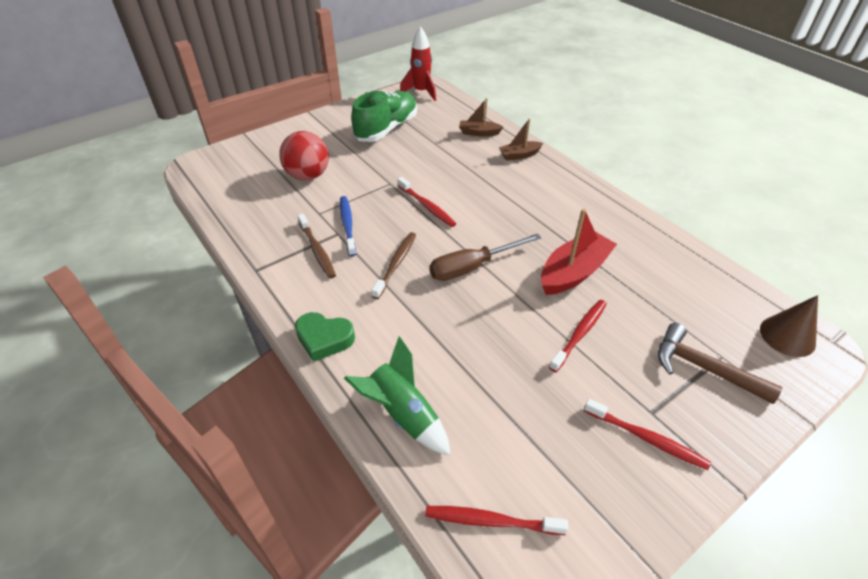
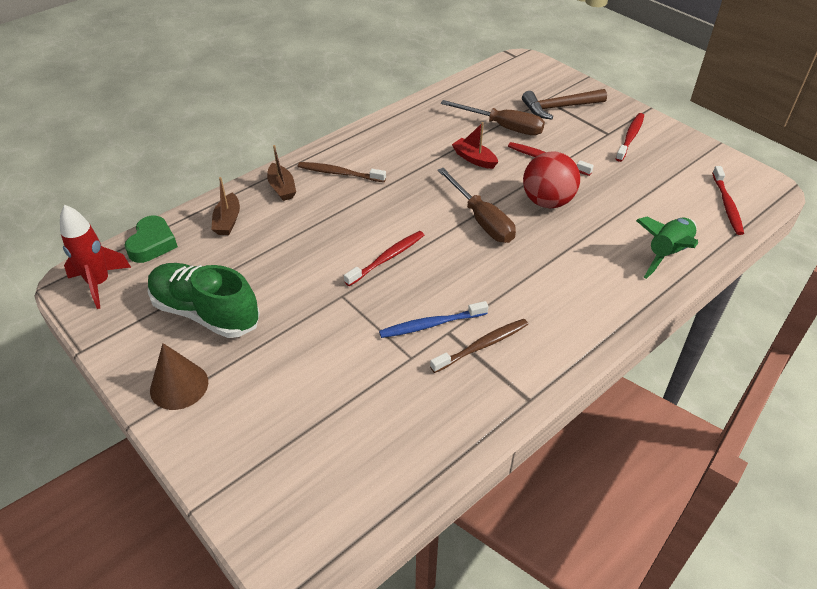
camera: 95 degrees left, 0 degrees up
(308, 176) = (326, 385): red ball -> red ball (547, 201)
(324, 339) = (609, 316): green heart -> green heart (152, 244)
(396, 264) = (490, 275): brown toothbrush -> brown toothbrush (339, 173)
(574, 272) = (474, 159): red boat -> red boat, size x0.58
(642, 304) = (503, 127): none -> brown screwdriver
(704, 368) = (559, 107): brown hammer -> brown hammer turned 45 degrees clockwise
(787, 336) = (516, 71): brown cone -> brown cone (179, 386)

